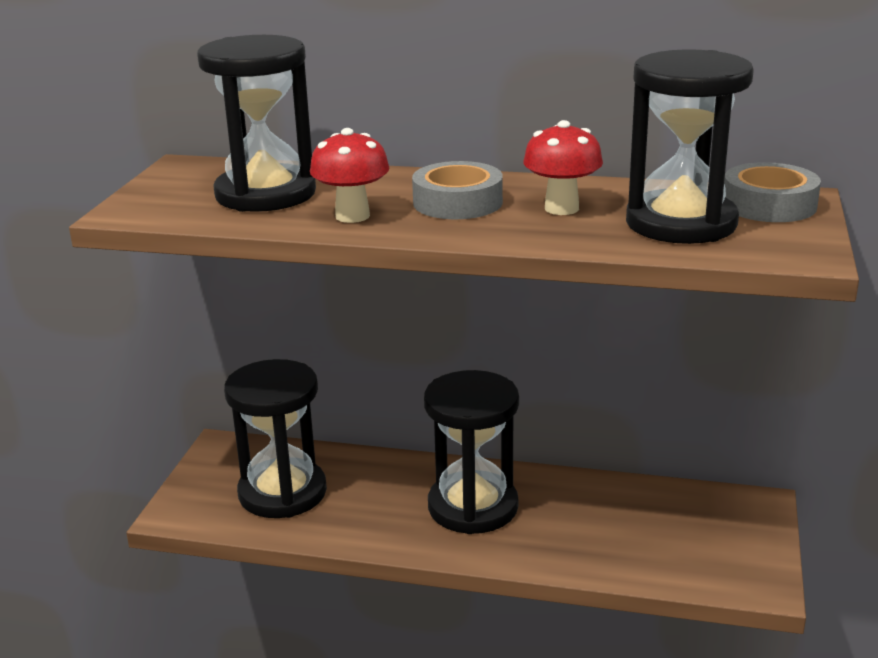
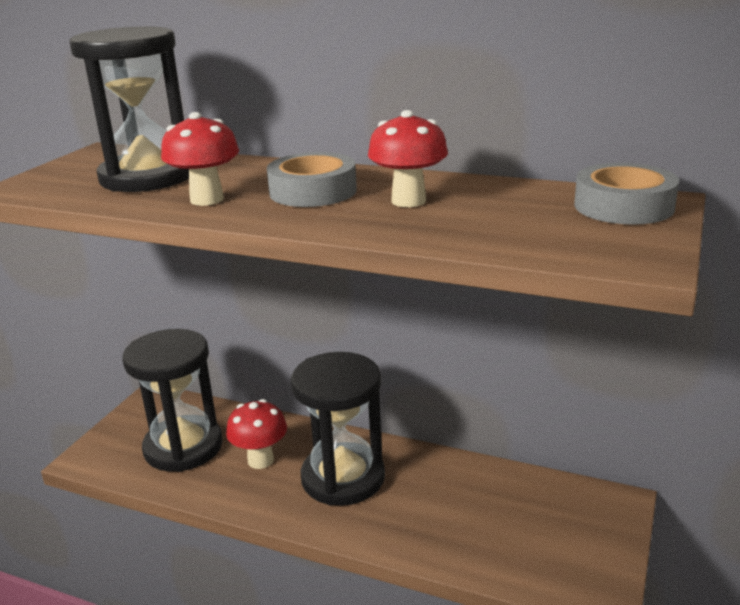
camera: 10 degrees right, 0 degrees up
(376, 498) = (260, 460): none -> red mushroom
(681, 223) = (521, 220): black hourglass -> none

